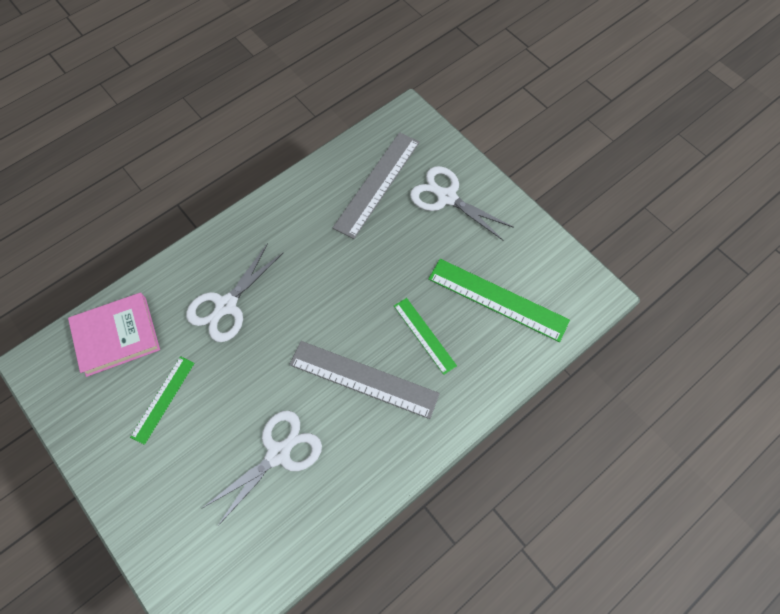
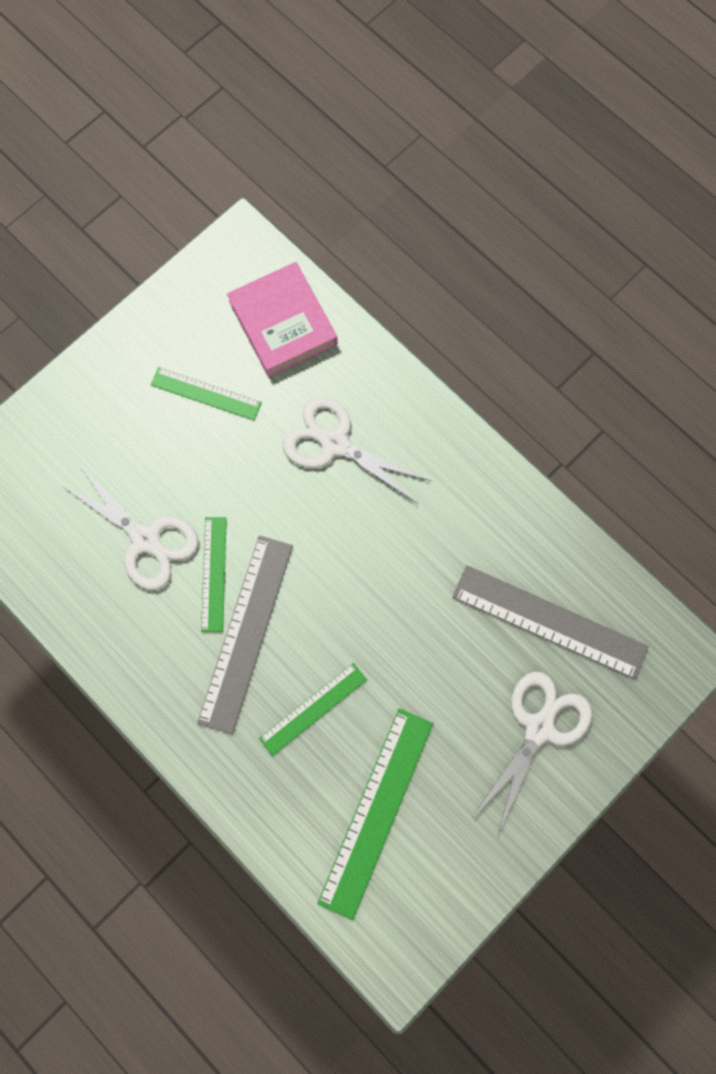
camera: 85 degrees right, 10 degrees up
(314, 401) = (213, 574): none -> green ruler

